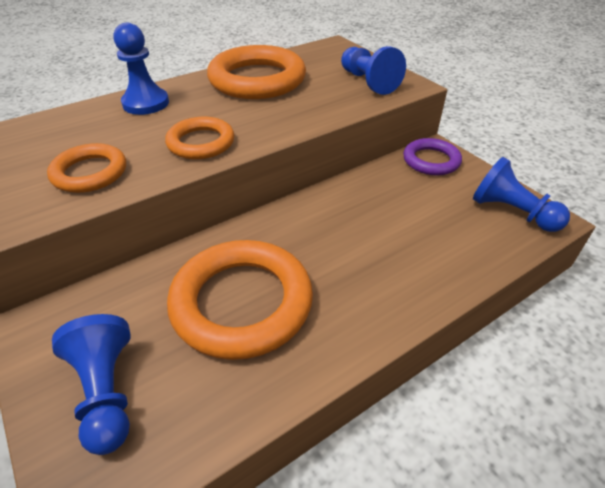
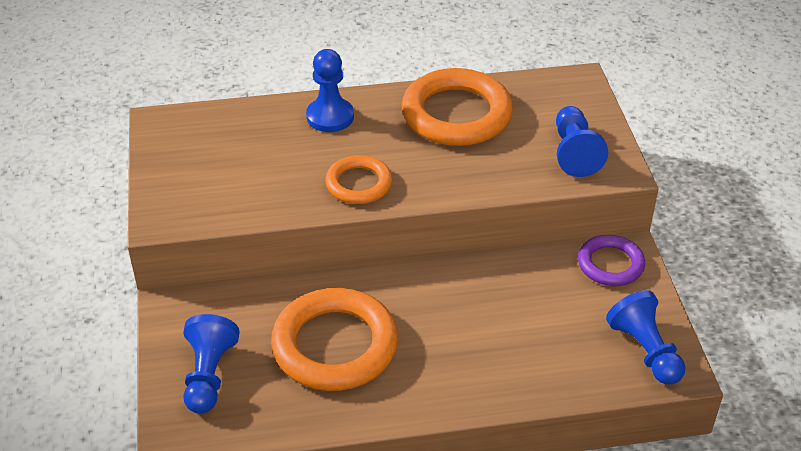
camera: 25 degrees right, 0 degrees up
(90, 173) = (252, 188): orange ring -> none

